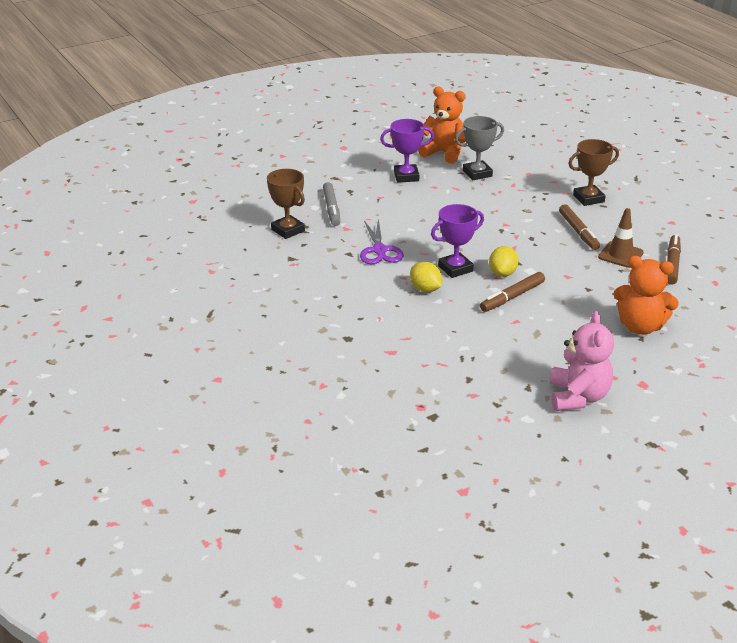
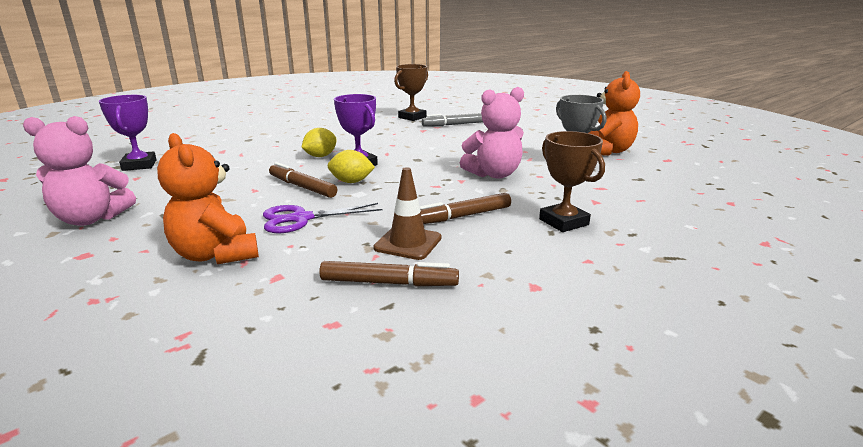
camera: 80 degrees right, 10 degrees down
(379, 250) = (387, 140): purple scissors -> purple scissors (301, 219)
(406, 176) = (536, 141): purple trophy -> purple trophy (139, 165)
(494, 209) = (494, 174): none -> pink teddy bear
(640, 327) = (216, 255): orange teddy bear -> orange teddy bear turned 45 degrees counterclockwise

